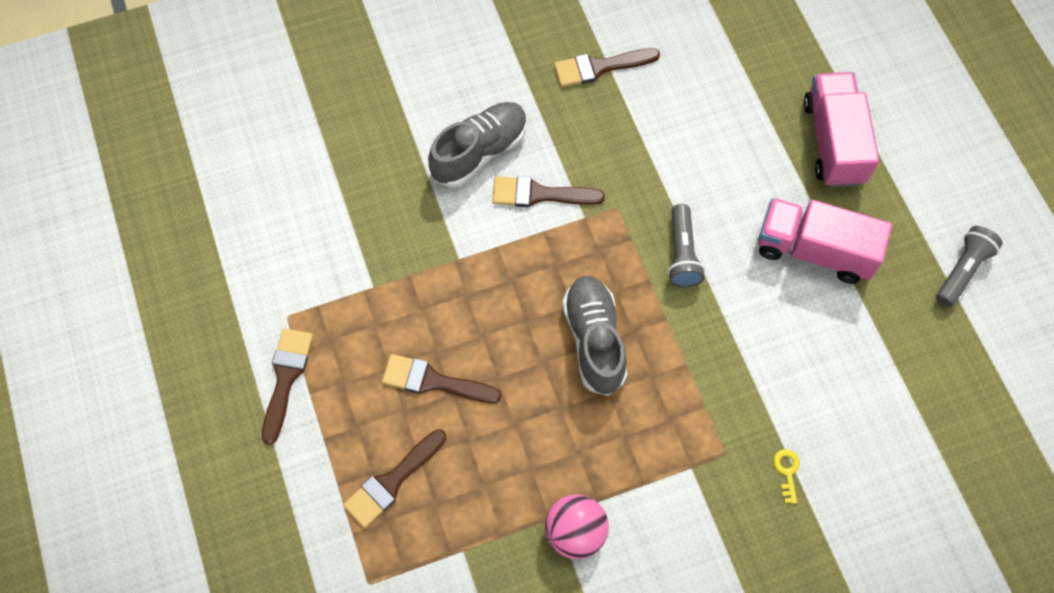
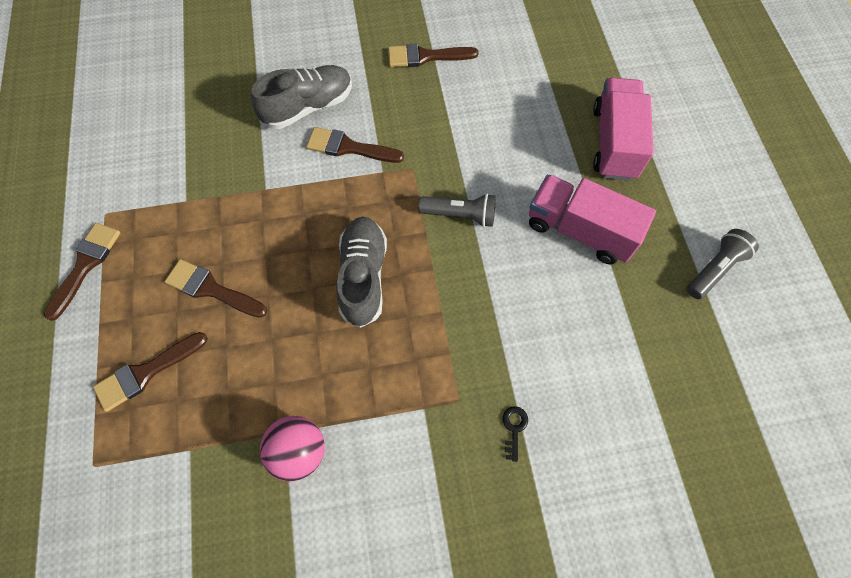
camera: 10 degrees right, 0 degrees up
(682, 254) = (460, 215): grey flashlight -> grey flashlight turned 90 degrees counterclockwise
(786, 471) = (514, 428): yellow key -> black key

